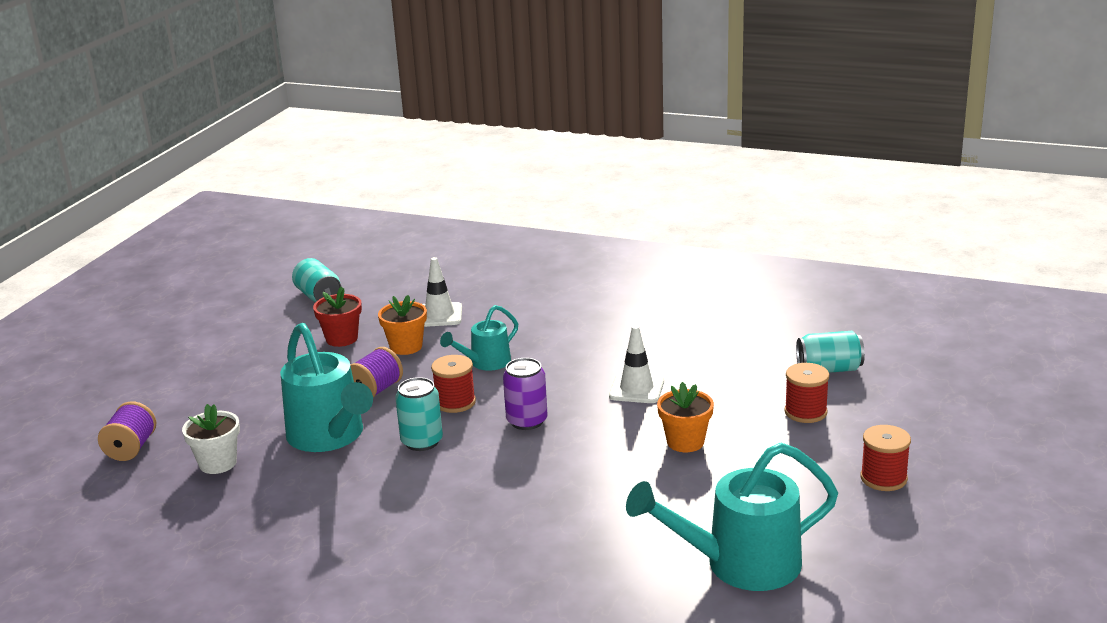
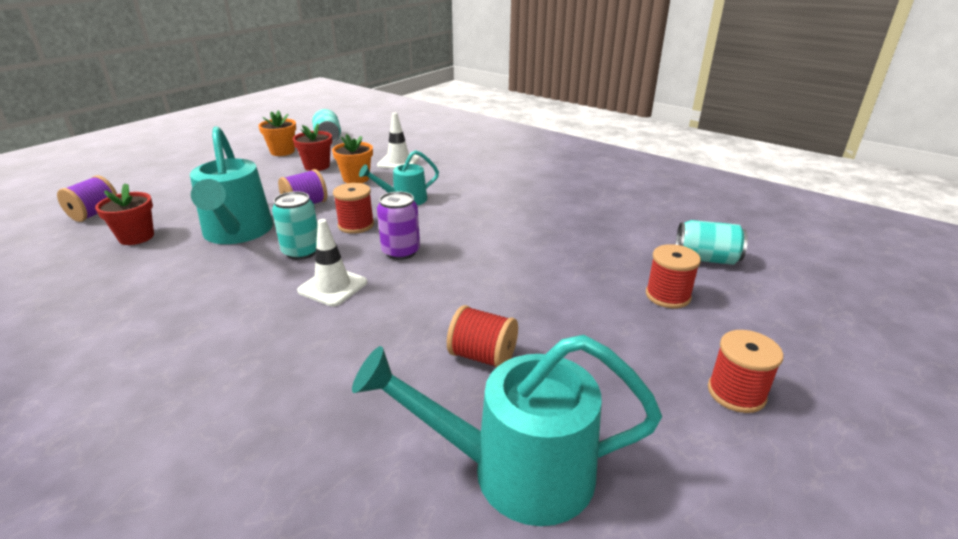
camera: 15 degrees right, 5 degrees up
(218, 463) = (136, 237): white flower pot -> red flower pot
(636, 389) = (514, 242): white traffic cone -> white traffic cone (333, 287)
(669, 496) = (482, 356): none -> red spool
(685, 442) = (531, 301): orange flower pot -> orange flower pot (282, 151)

